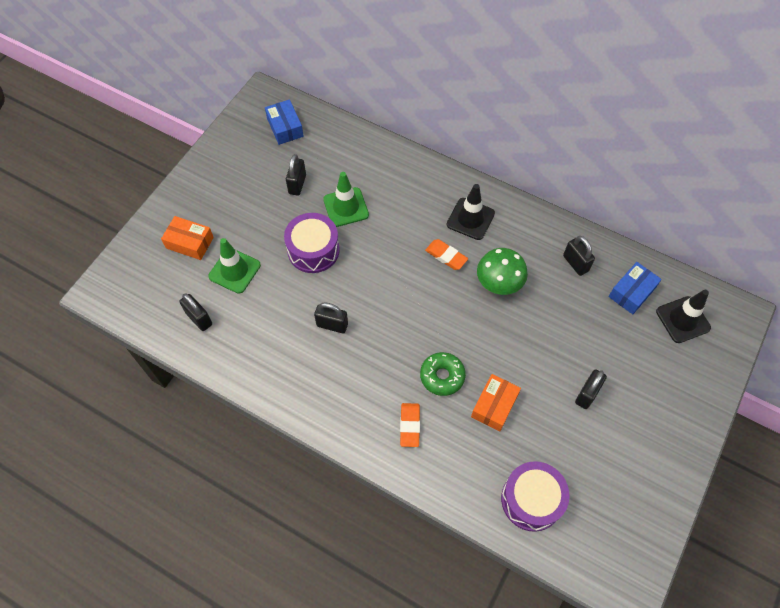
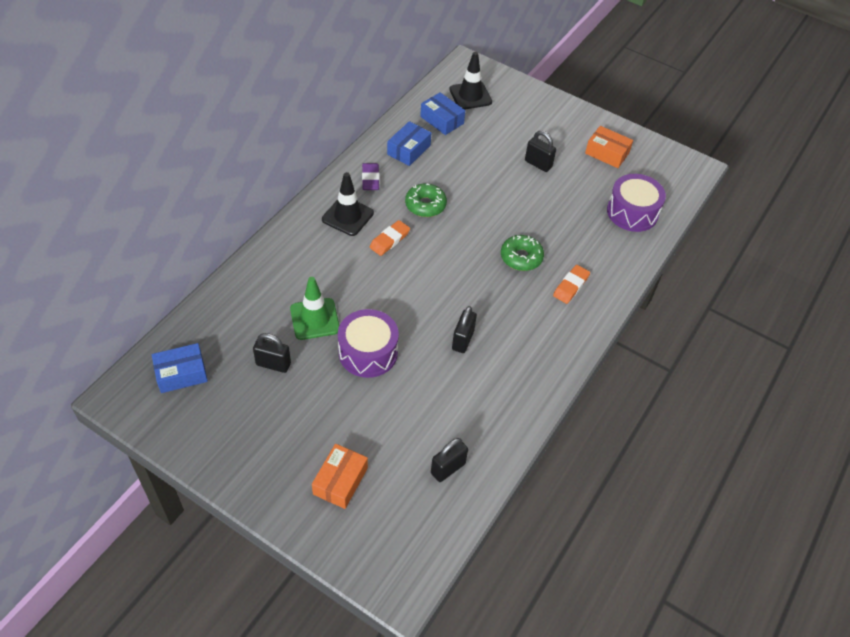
camera: 90 degrees left, 10 degrees down
(234, 271) = (386, 431): green traffic cone -> none
(410, 426) = (571, 286): orange eraser -> orange eraser turned 60 degrees counterclockwise
(494, 406) = (549, 224): orange box -> orange box (607, 153)
(498, 284) = (425, 205): green mushroom -> green donut
(524, 233) = (370, 179): none -> purple eraser
(575, 263) = (408, 150): black padlock -> blue box

